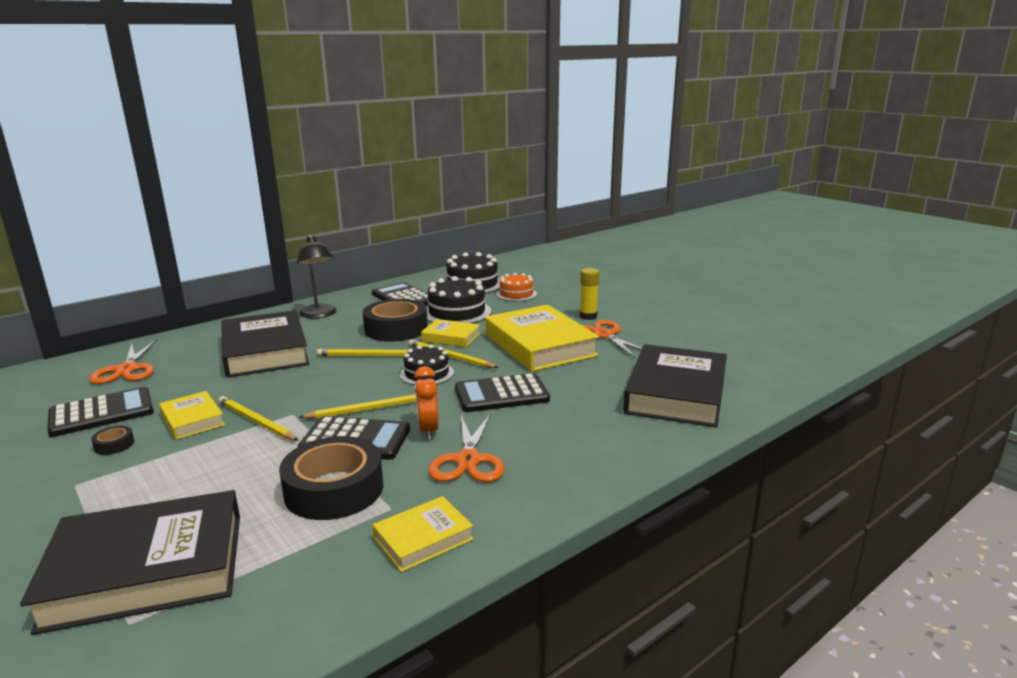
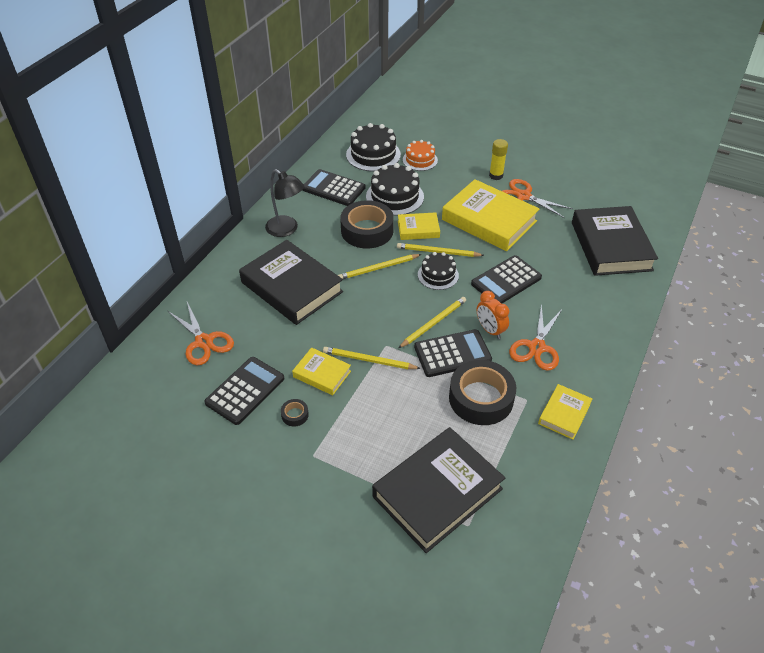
camera: 25 degrees left, 25 degrees up
(468, 460) = (537, 347): orange scissors -> orange scissors turned 45 degrees clockwise

